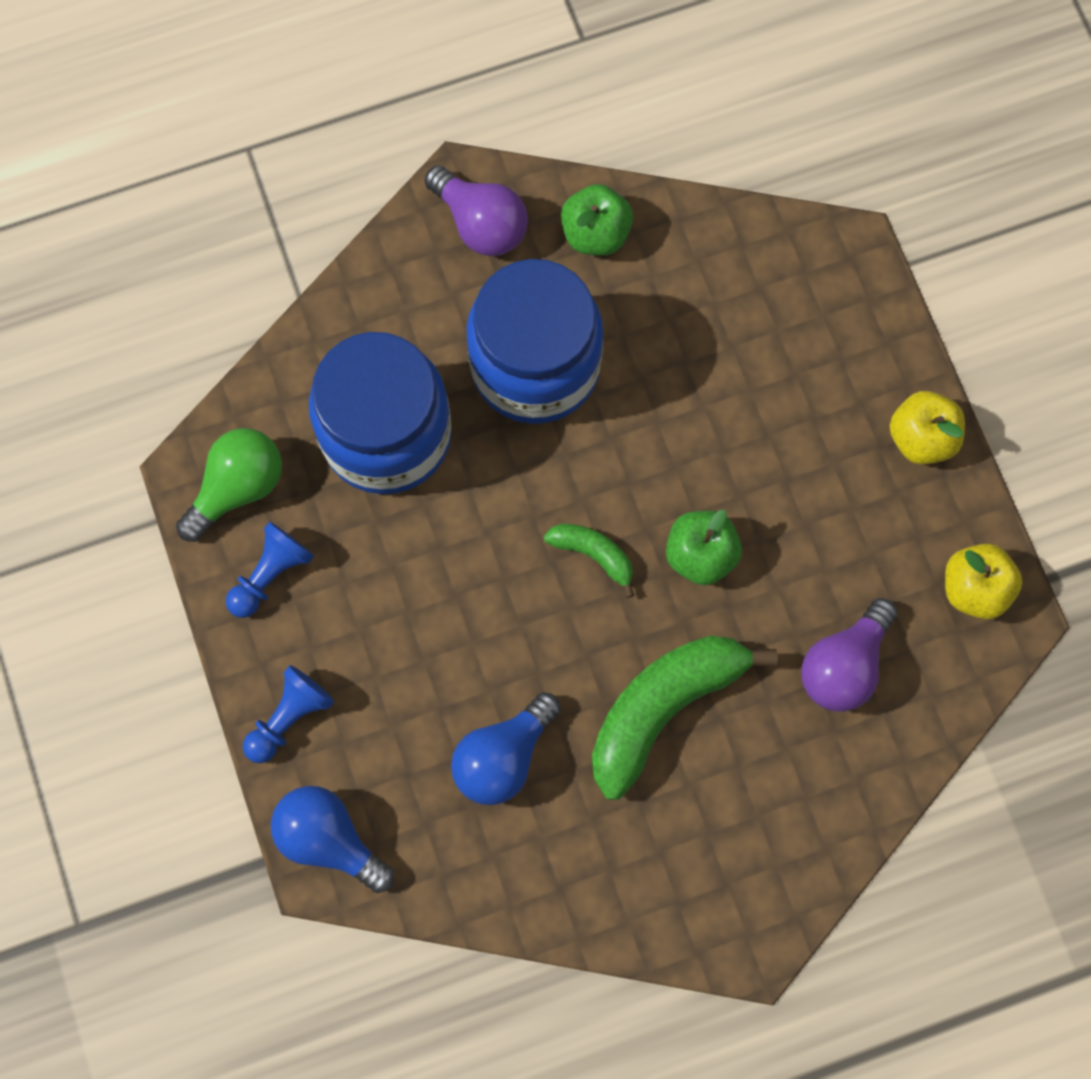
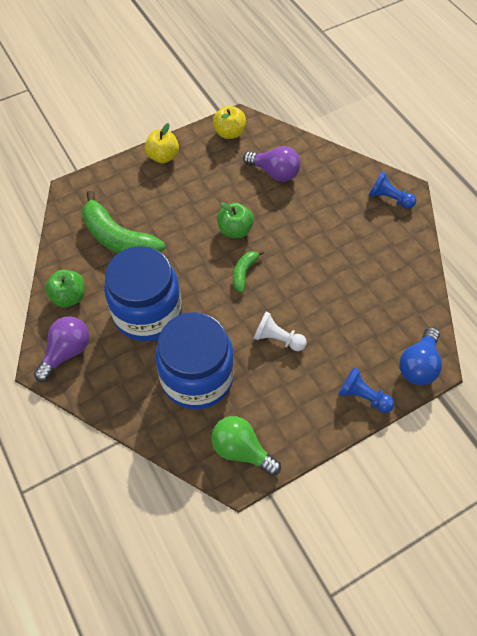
camera: 100 degrees left, 15 degrees down
(271, 574) = (288, 422): blue pawn -> blue pawn (389, 198)
(436, 589) = (277, 339): none -> white pawn
(503, 756) = (354, 295): blue light bulb -> none
(663, 709) = (312, 235): green banana -> green banana (119, 239)

